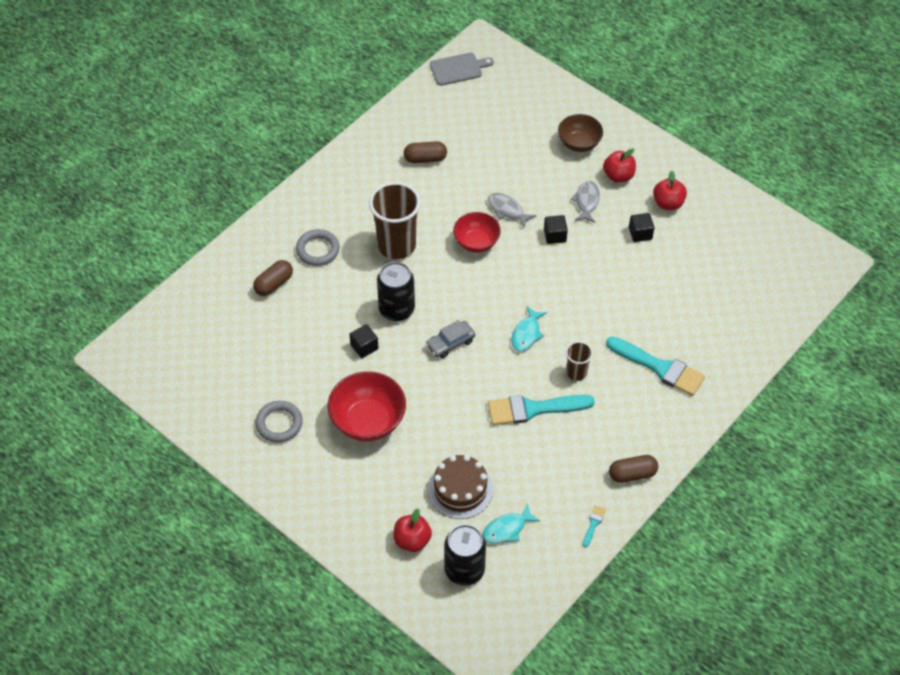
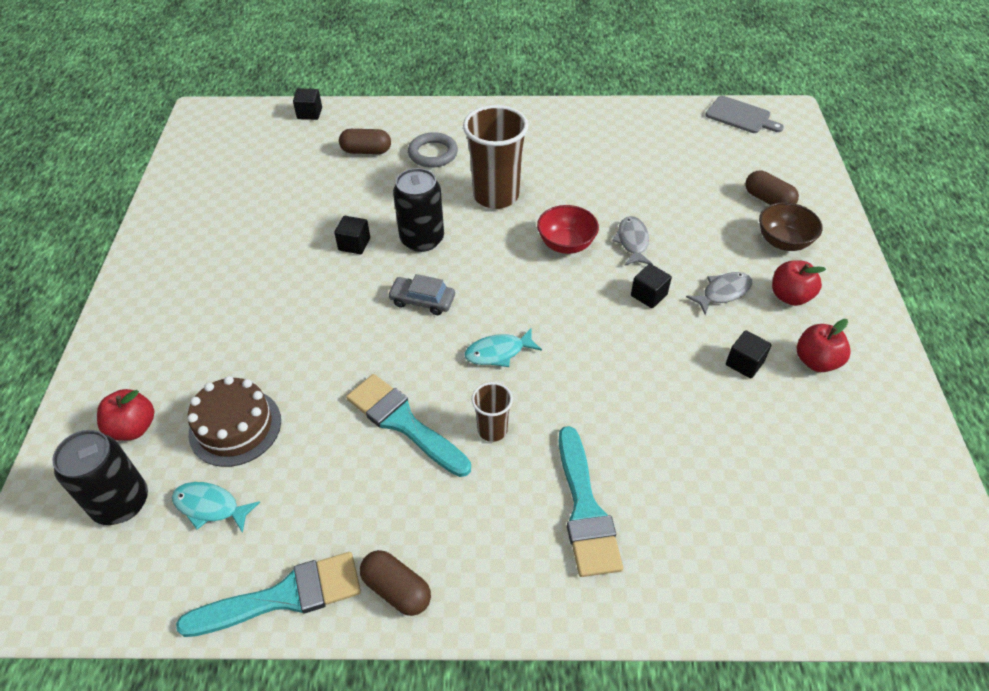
camera: 50 degrees right, 5 degrees down
(191, 290) = (309, 113): none -> black cube
(279, 423) = (210, 242): grey ring -> none
(368, 421) = (265, 300): red bowl -> none
(425, 159) = (615, 155): brown capsule -> brown capsule (768, 200)
(593, 524) = (283, 596): turquoise brush -> turquoise brush, size x2.36

